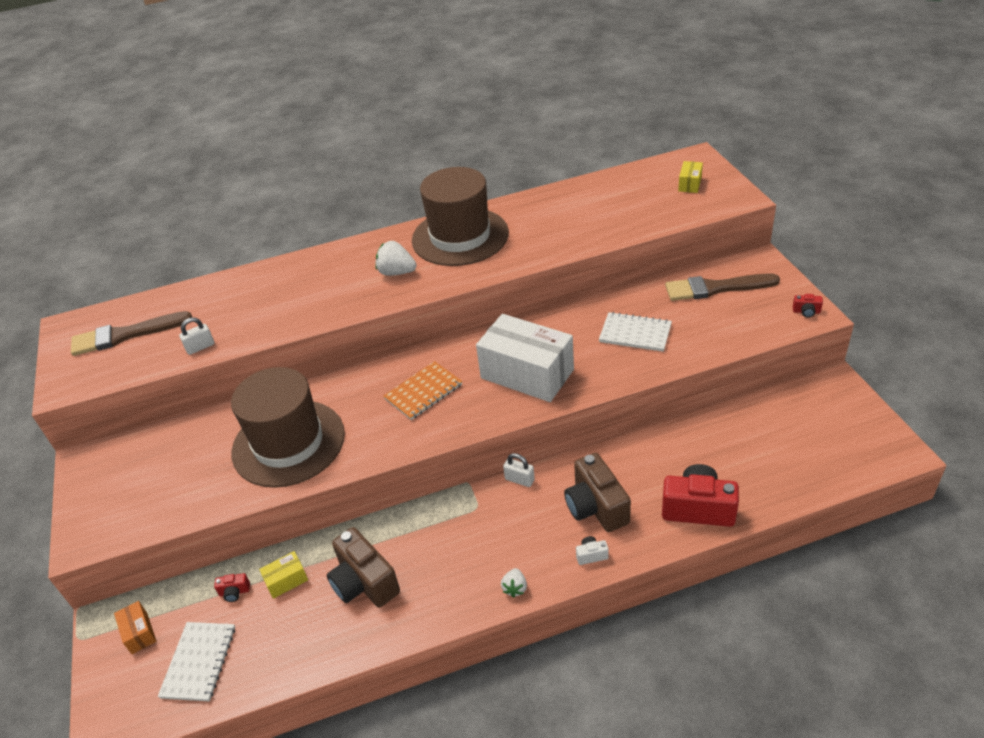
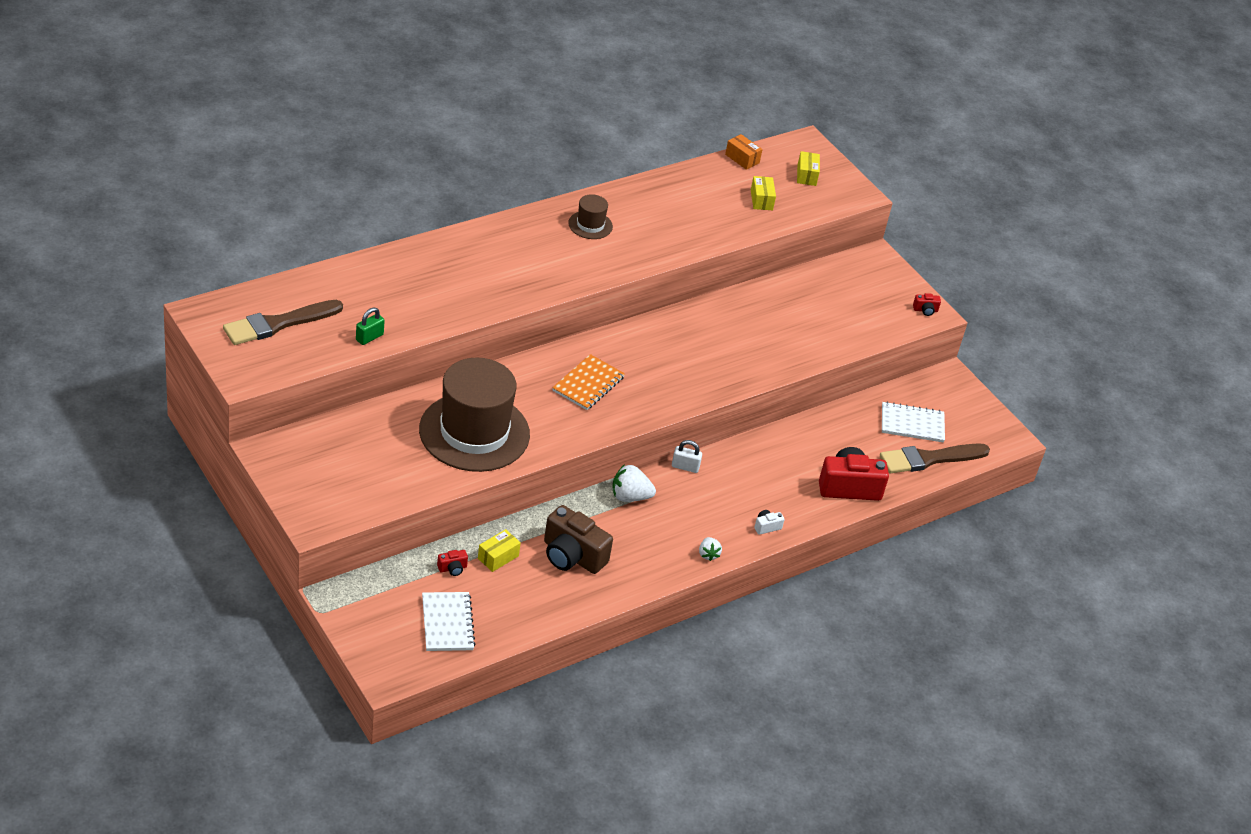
camera: 25 degrees left, 0 degrees up
(139, 633) = (377, 604): orange box -> orange box (742, 159)
(200, 347) = (369, 337): white padlock -> green padlock
(396, 272) = (539, 262): white strawberry -> white strawberry (630, 496)
(460, 236) = (590, 225): brown hat -> brown hat, size x0.44
(527, 374) = (682, 367): white box -> none
(596, 507) = (761, 488): brown camera -> none
(635, 333) = (774, 329): white notebook -> white notebook (912, 424)
(637, 208) = (761, 200): none -> yellow box
(716, 288) = (840, 285): brown brush -> brown brush (929, 459)

